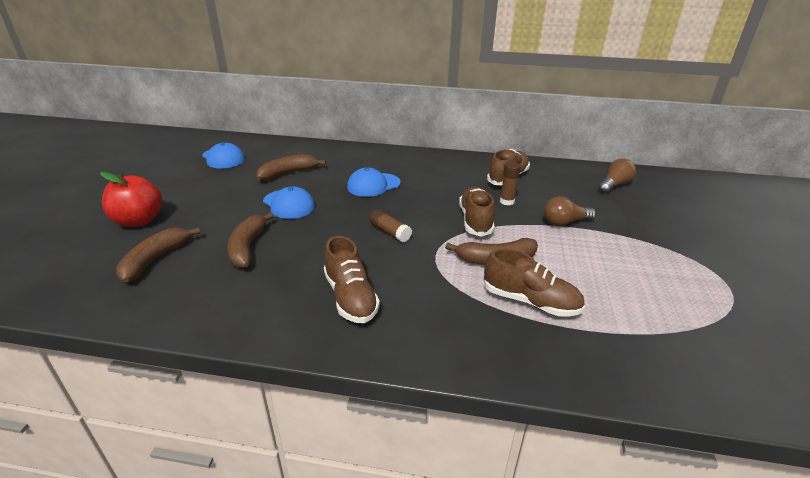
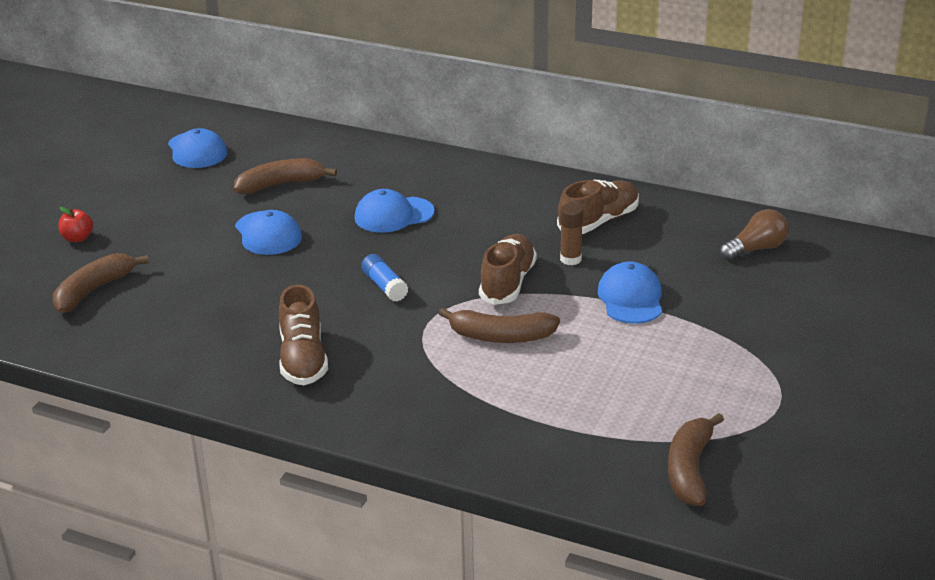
camera: 15 degrees right, 0 degrees up
(139, 221) = (77, 238): red apple -> red apple, size x0.50
(247, 247) = (201, 287): brown banana -> brown banana (689, 470)
(390, 232) = (384, 286): brown glue stick -> blue glue stick
(530, 301) = (510, 389): brown shoe -> none
(564, 222) = (631, 298): brown light bulb -> blue cap

